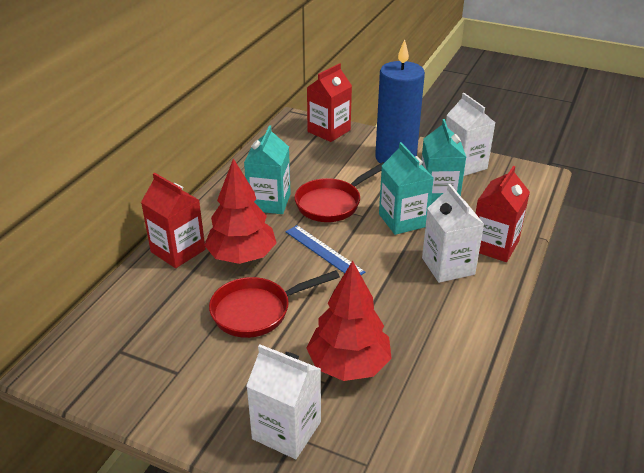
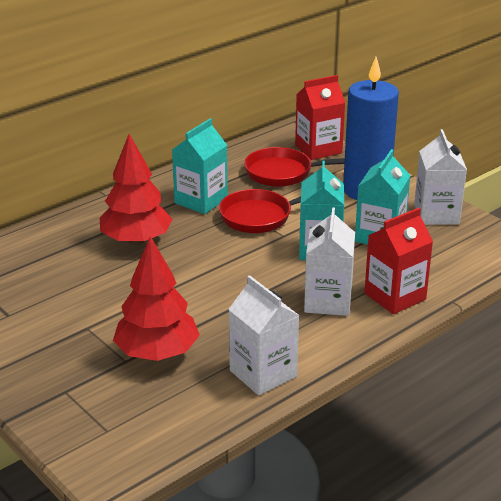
camera: 25 degrees right, 5 degrees down
(178, 251) = (84, 221): red carton -> none
(257, 311) = (112, 288): red pan -> red pan (284, 173)
(286, 430) = (61, 384): white carton -> white carton (263, 373)
(324, 251) = (216, 256): blue ruler -> none

